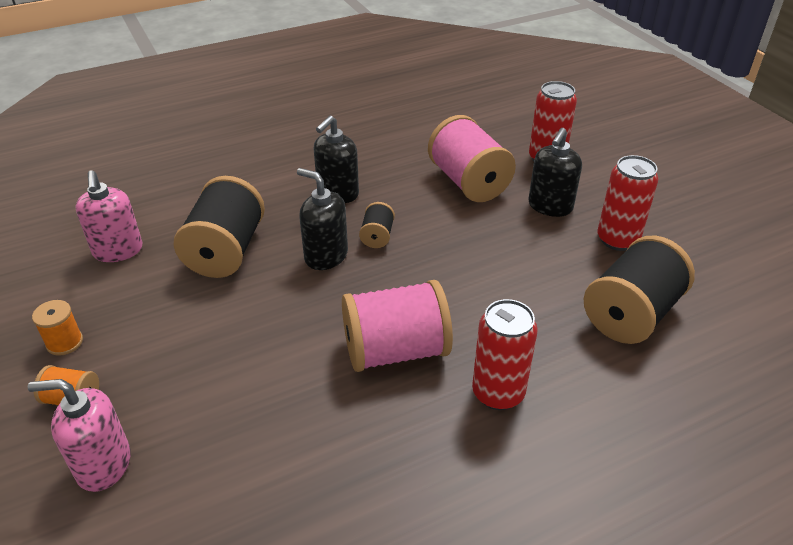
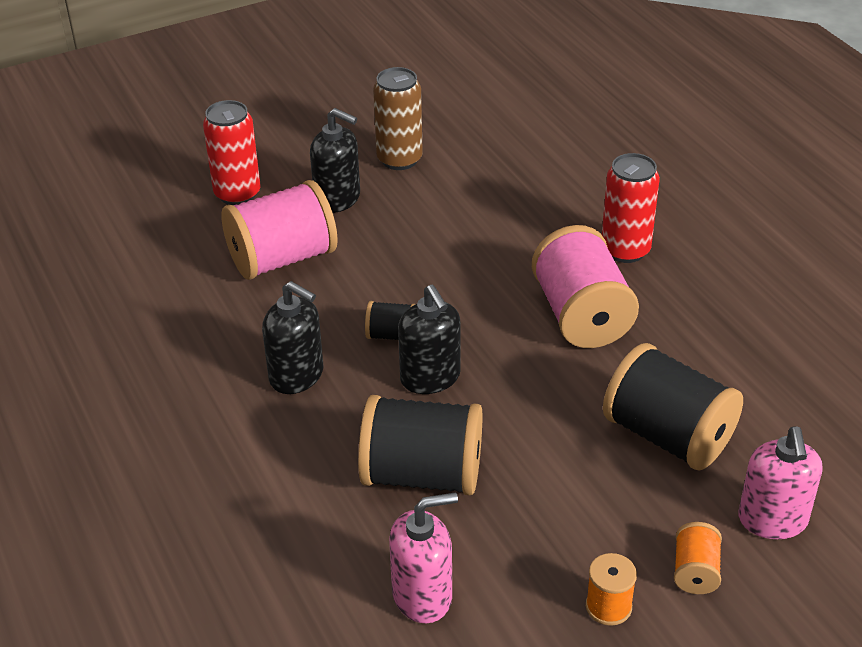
camera: 90 degrees left, 0 degrees up
(326, 256) = (430, 378): black soap dispenser -> black soap dispenser turned 60 degrees counterclockwise
(617, 240) = (399, 159): red can -> brown can
(631, 314) = (512, 164): black spool -> black spool (668, 436)

